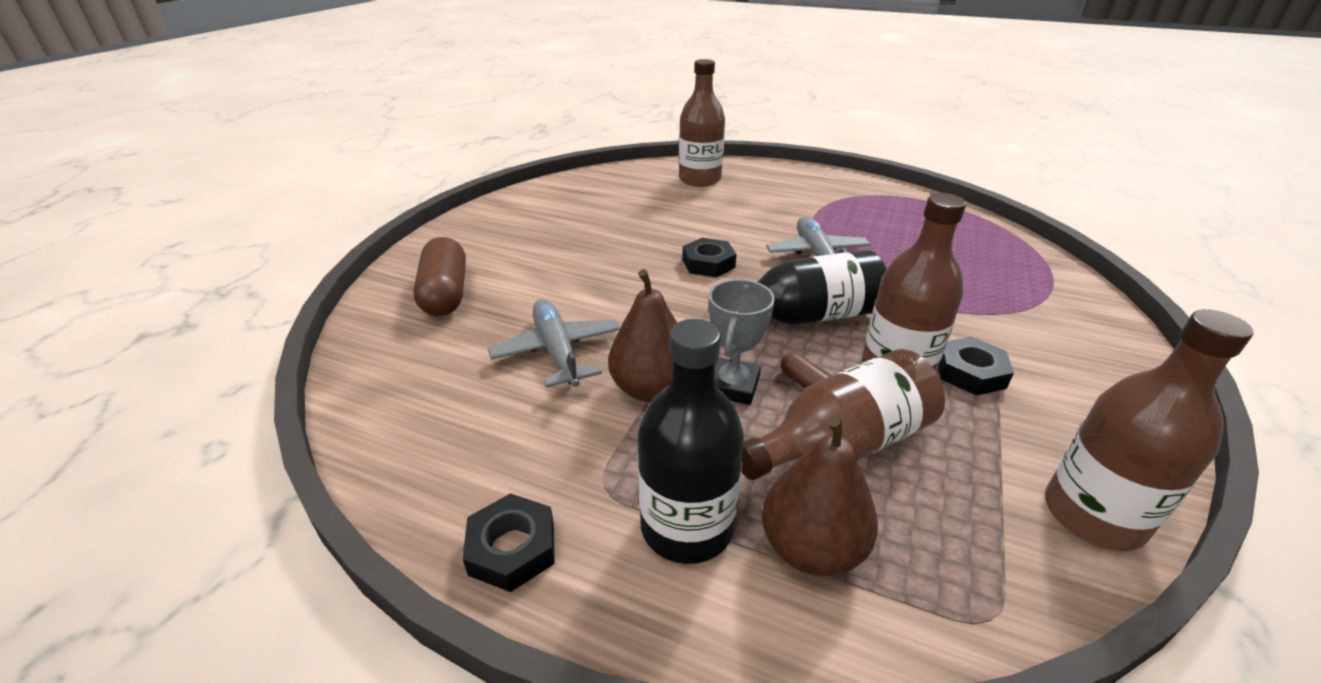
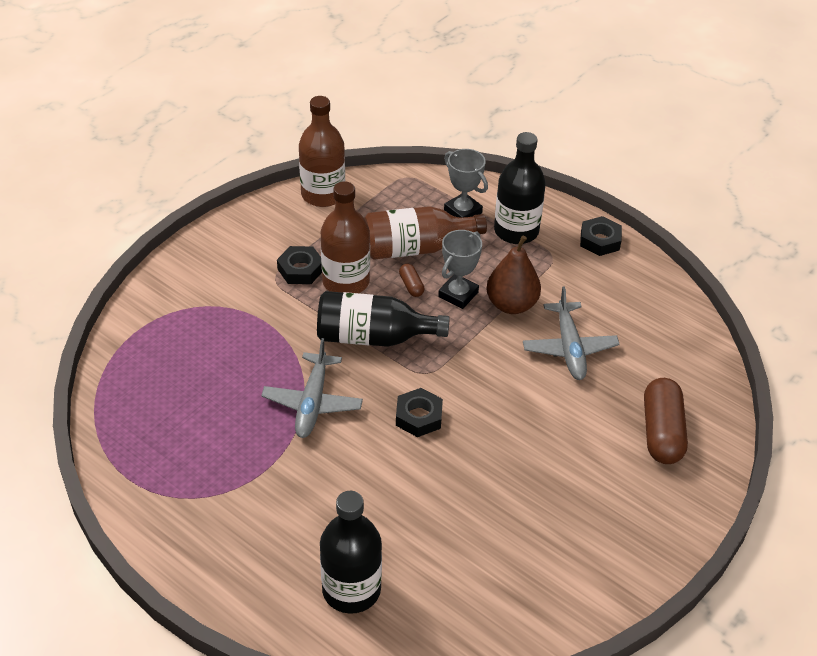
camera: 165 degrees left, 10 degrees up
(700, 179) = (351, 589): brown bottle -> black bottle
(811, 548) = (463, 211): brown pear -> grey trophy

